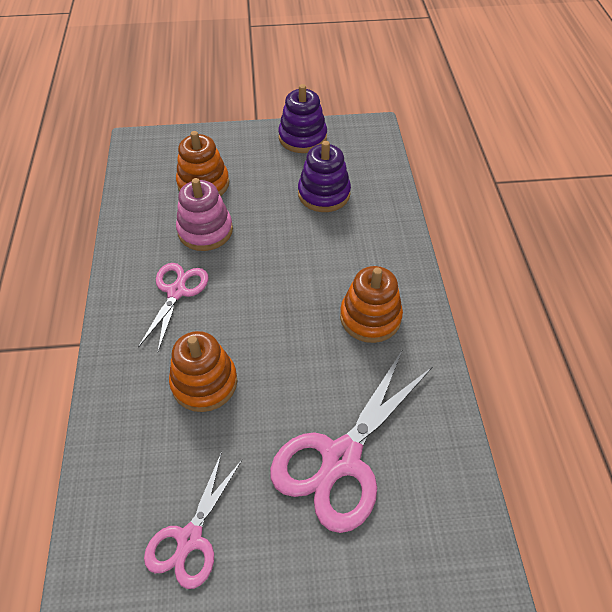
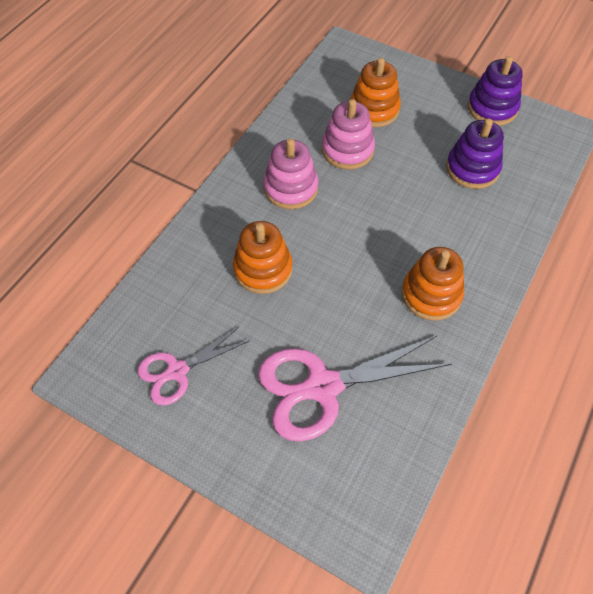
camera: 35 degrees right, 5 degrees up
(176, 292) = (290, 188): pink scissors -> pink stacking toy

